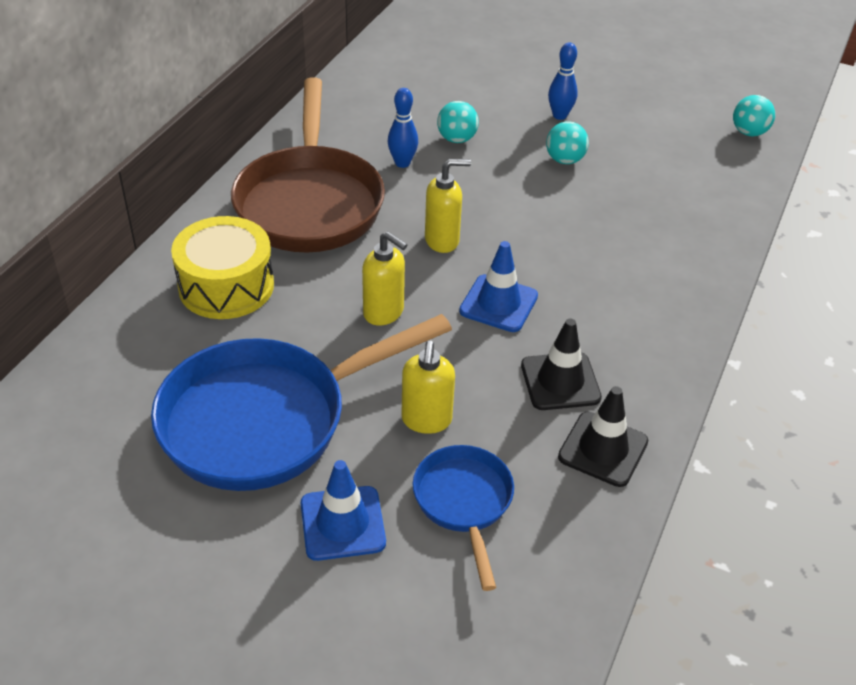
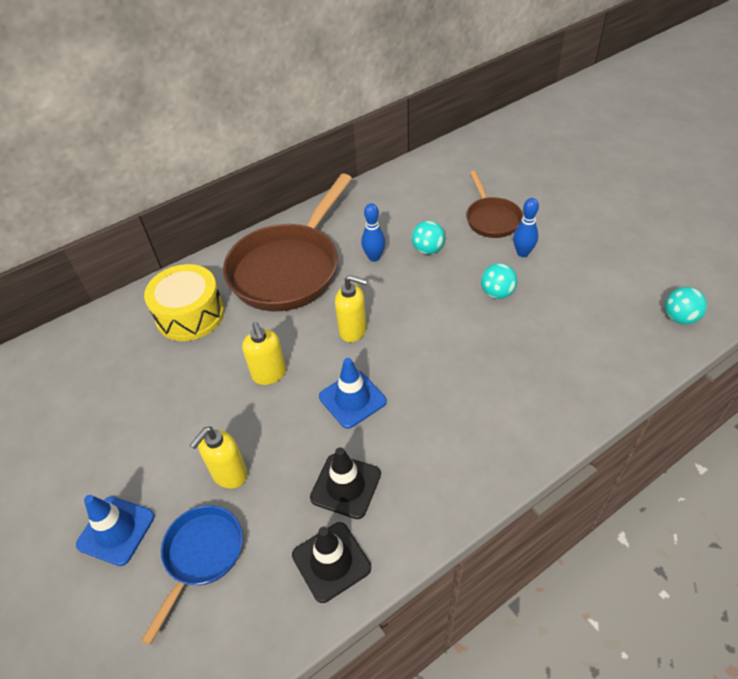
camera: 35 degrees right, 5 degrees up
(267, 419) = (135, 426): blue pan -> none
(500, 91) = (491, 219): none -> brown pan

